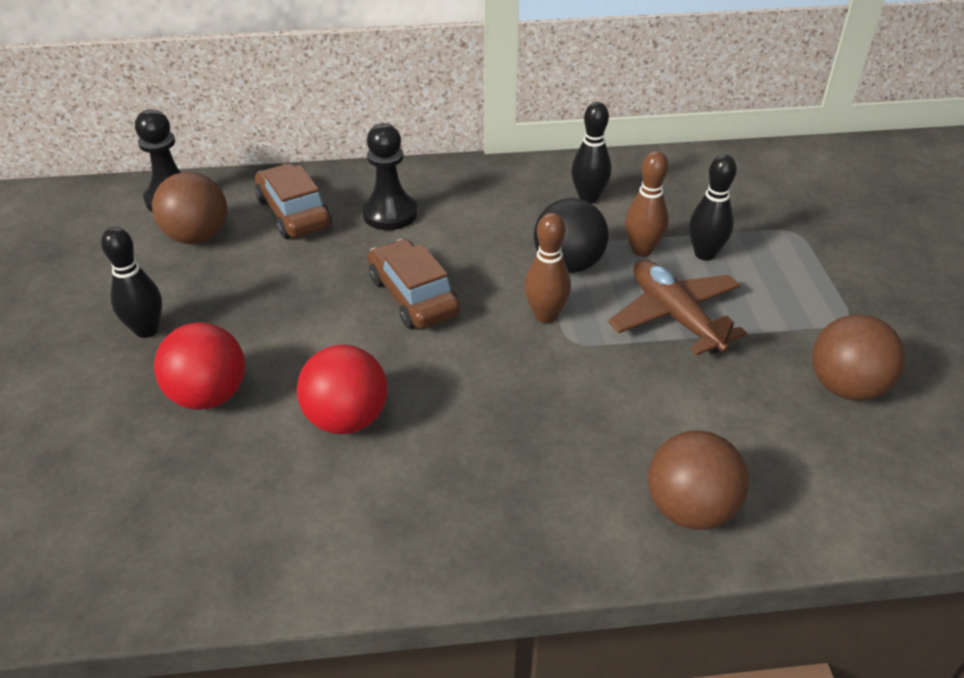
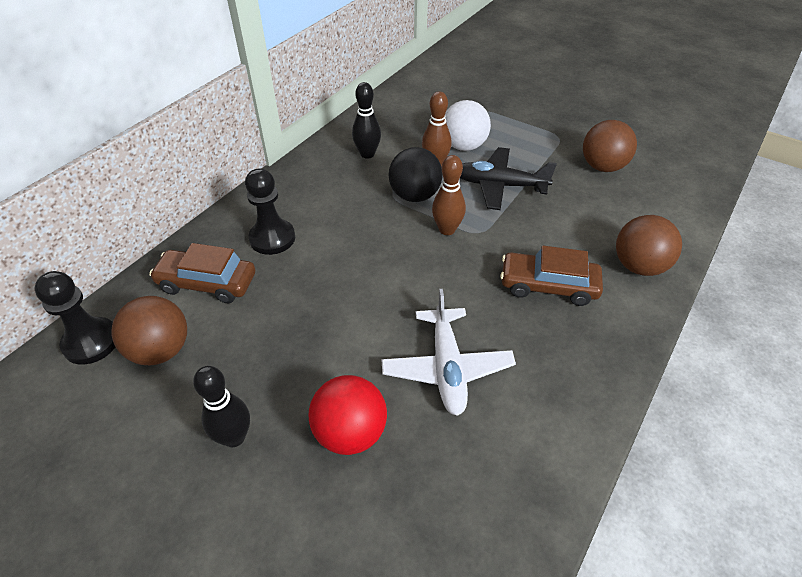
camera: 50 degrees left, 5 degrees up
(347, 419) = (447, 368): red ball -> white plane
(413, 296) = (367, 274): brown car -> brown car (548, 286)
(675, 316) = (499, 185): brown plane -> black plane
(705, 254) = (463, 146): black bowling pin -> white ball

